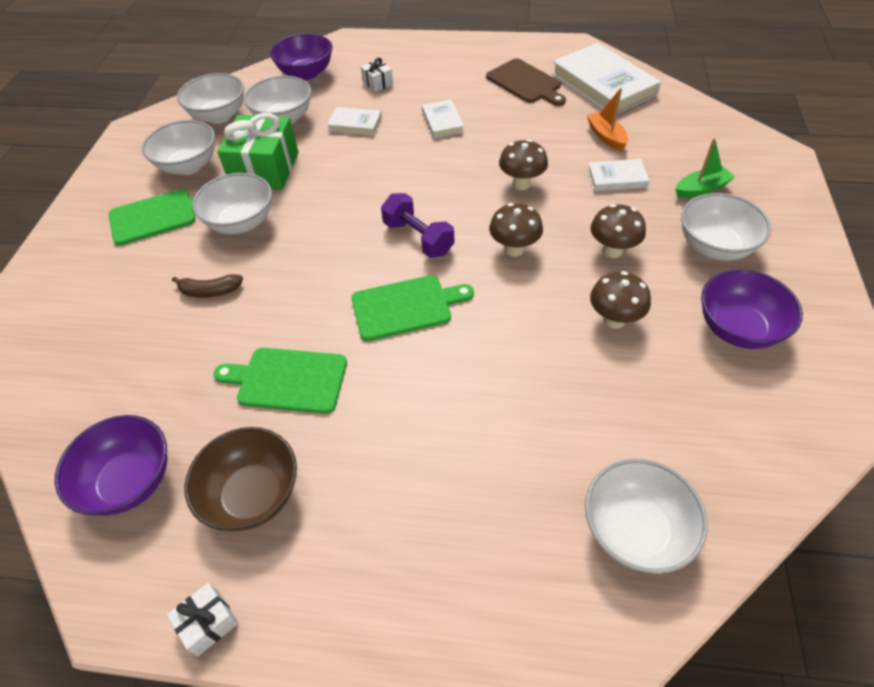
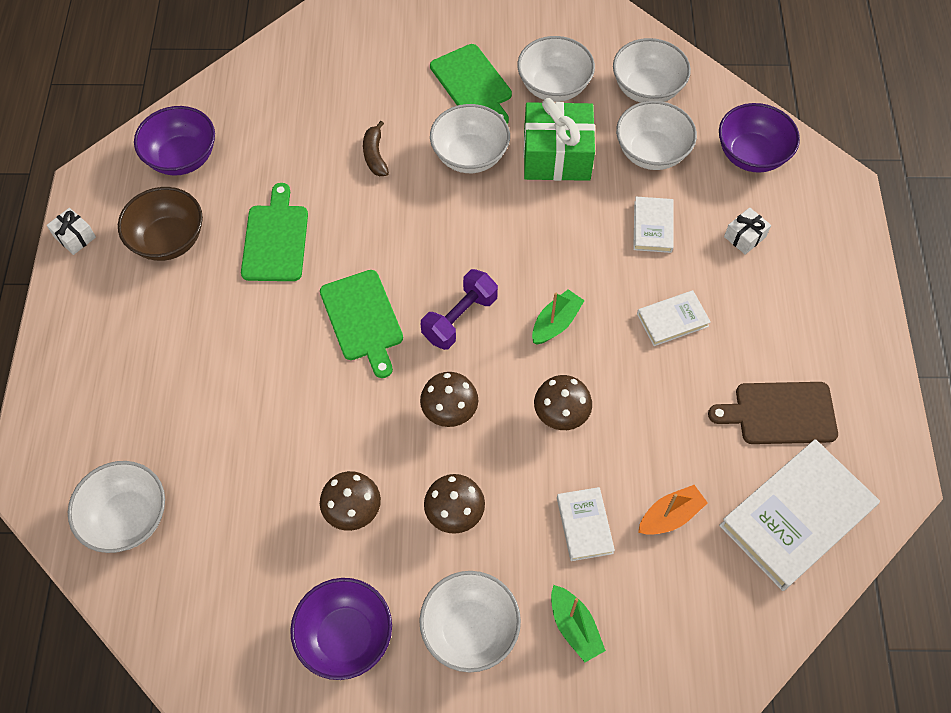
camera: 80 degrees right, 10 degrees up
(434, 181) = (556, 323): none -> green boat
(525, 83) = (780, 413): brown cutting board -> brown cutting board turned 45 degrees clockwise

